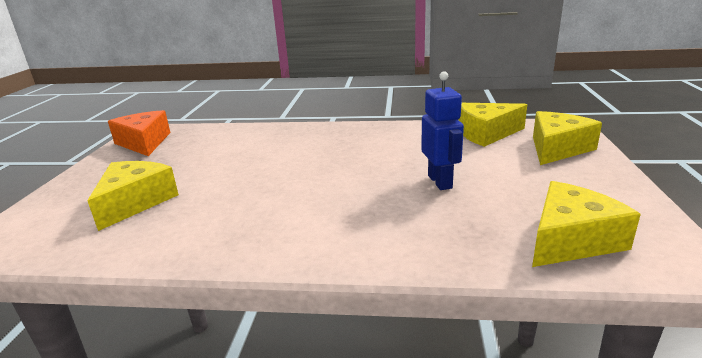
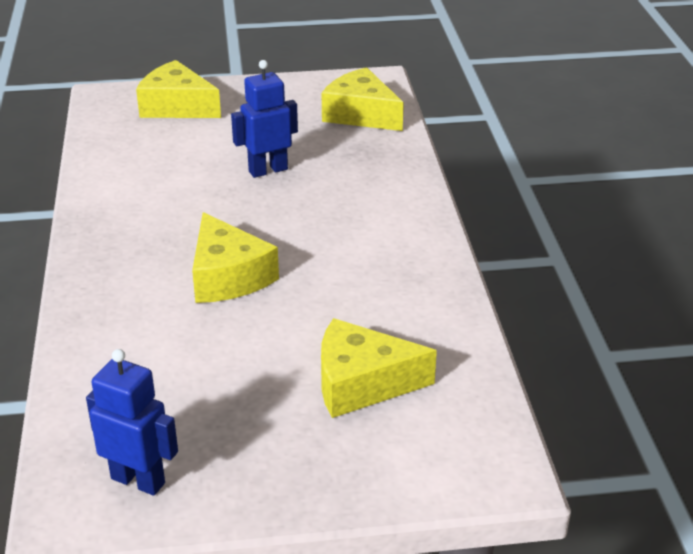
camera: 105 degrees left, 10 degrees up
(144, 143) = (138, 480): orange cheese -> blue robot
(486, 134) = (126, 144): yellow cheese -> yellow cheese (228, 276)

